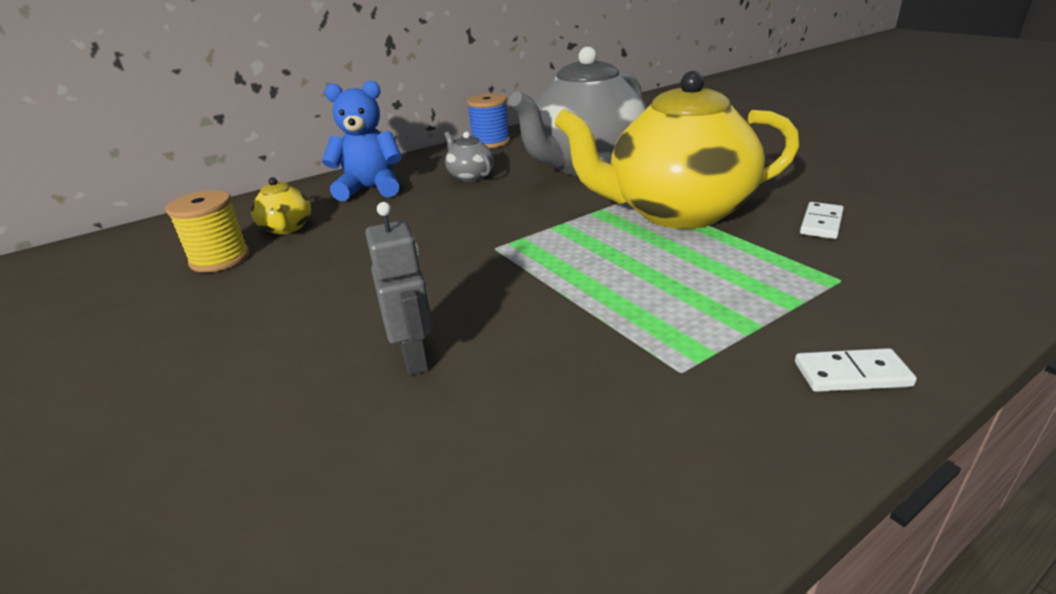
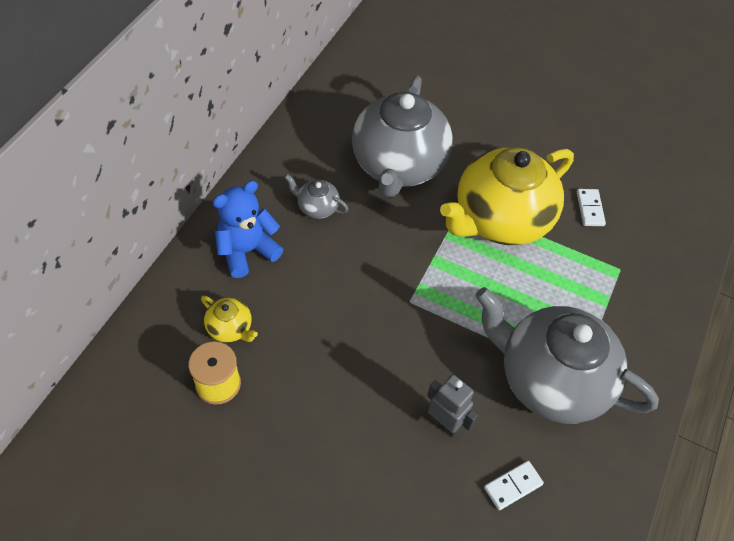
camera: 35 degrees left, 25 degrees up
(490, 142) = (288, 141): blue spool -> none
(626, 359) = (550, 379): none -> grey teapot
(851, 374) = (650, 349): white domino -> white domino (513, 486)

